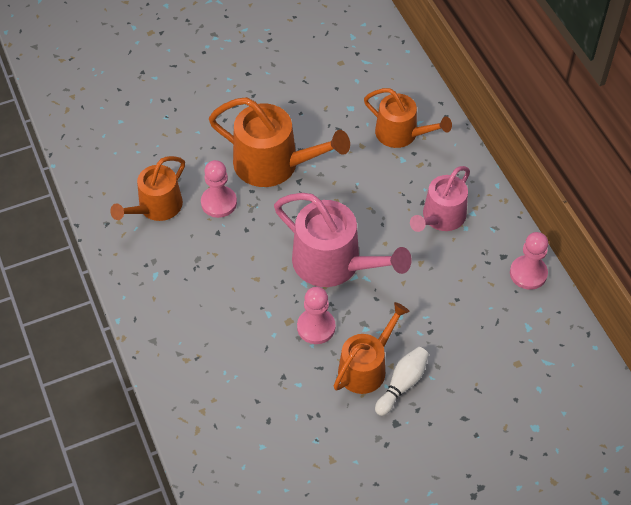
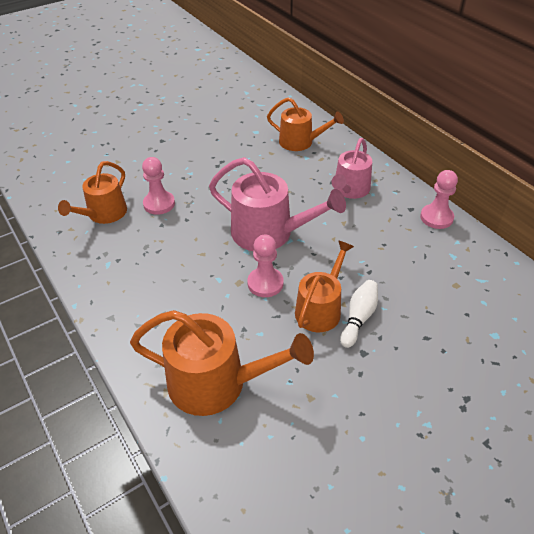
camera: 10 degrees left, 10 degrees down
(274, 164) = (202, 173): orange watering can -> orange watering can (216, 383)

